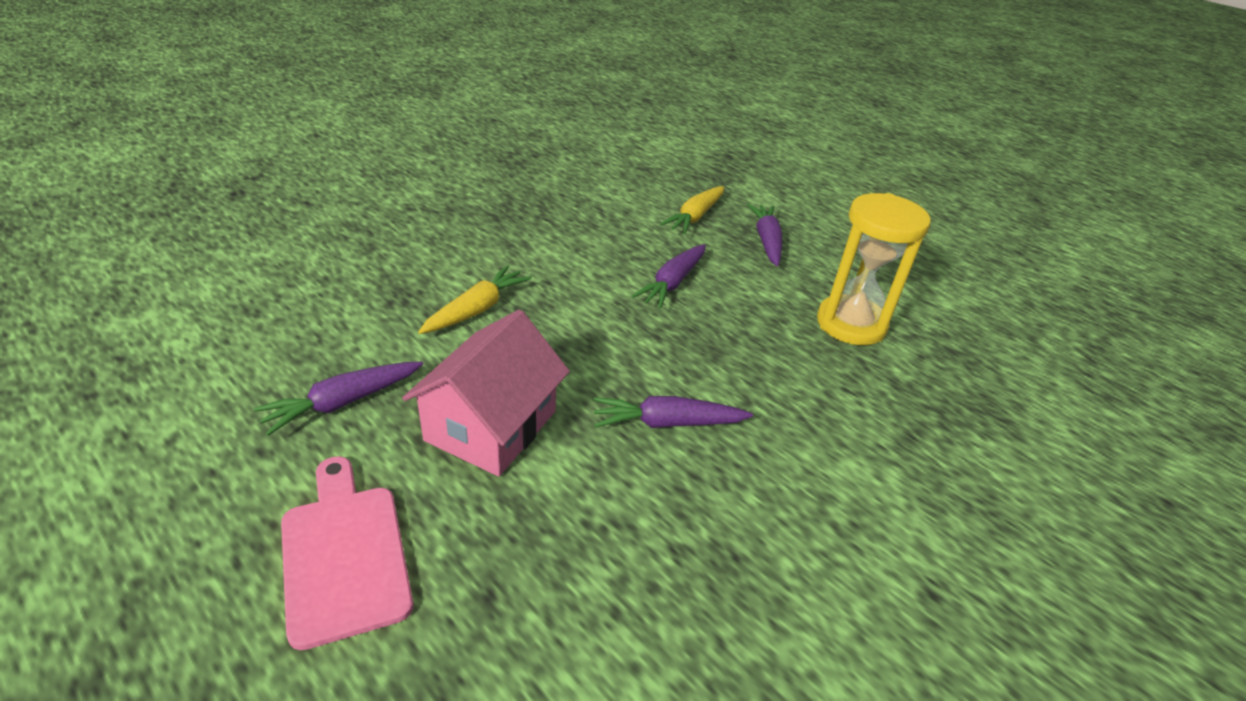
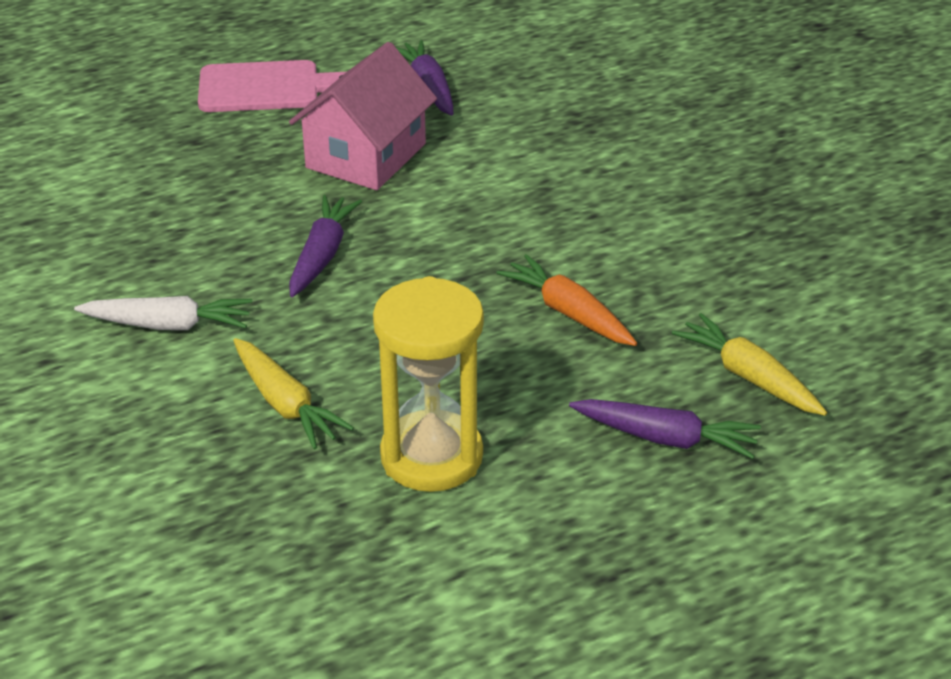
camera: 110 degrees right, 0 degrees up
(476, 309) = (548, 162): yellow carrot -> yellow carrot (285, 404)
(491, 426) = (366, 156): pink house -> pink house turned 75 degrees clockwise
(672, 283) = (568, 313): purple carrot -> orange carrot
(822, 507) = (168, 325): none -> white carrot

